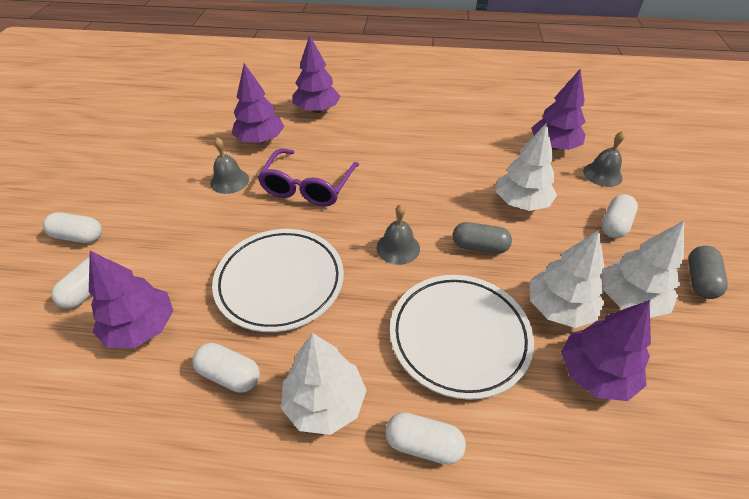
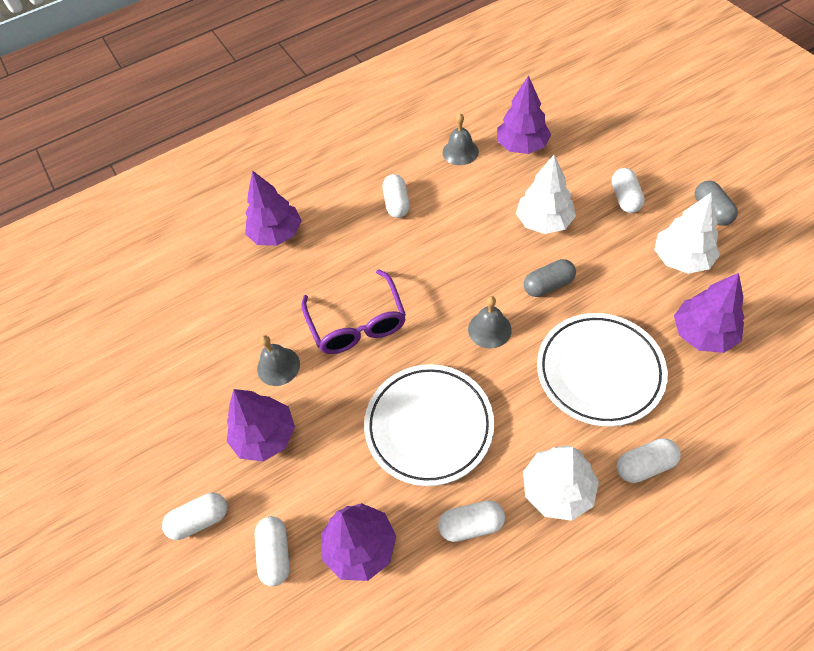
camera: 30 degrees left, 10 degrees up
(260, 140) = (258, 304): purple tree -> purple tree (265, 436)
(416, 133) = (397, 203): none -> white capsule
(559, 308) = (643, 299): white tree -> none
(602, 174) = (580, 153): grey bell -> grey bell (460, 152)

